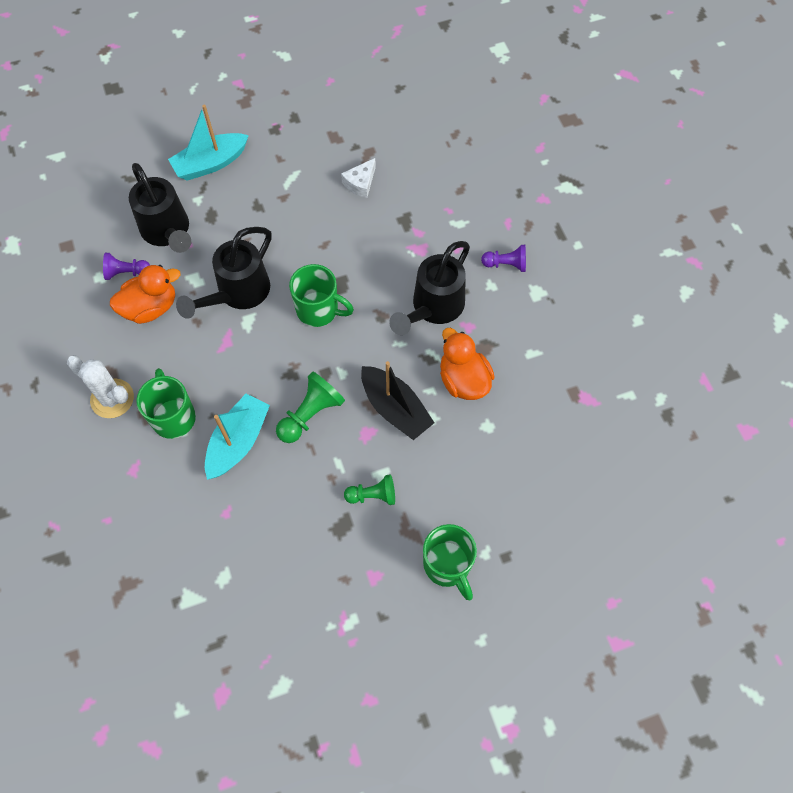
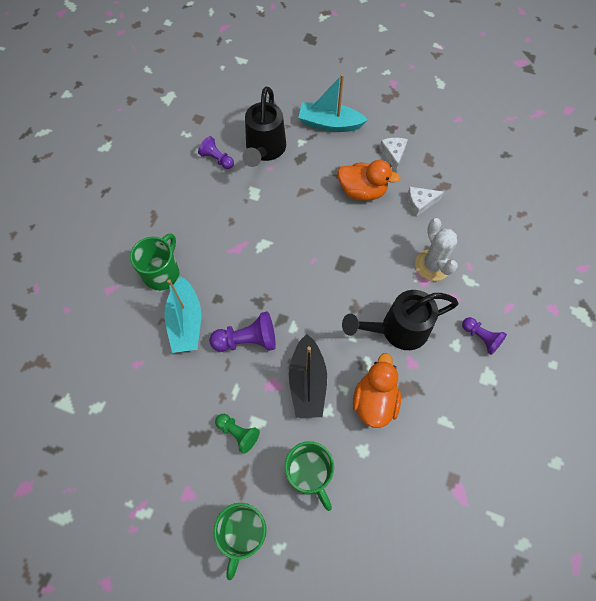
camera: 40 degrees right, 0 degrees up
(112, 398) = (138, 233): white cactus -> white cactus (432, 265)
(151, 307) = (211, 192): orange duck -> orange duck (362, 191)
(238, 293) = (273, 221): black watering can -> none
(238, 441) = (186, 322): turquoise boat -> turquoise boat turned 105 degrees clockwise
(298, 154) = (393, 155): none -> white cheese
(310, 414) = (247, 340): green pawn -> purple pawn
(319, 310) = (315, 271): green mug -> green mug (309, 474)

